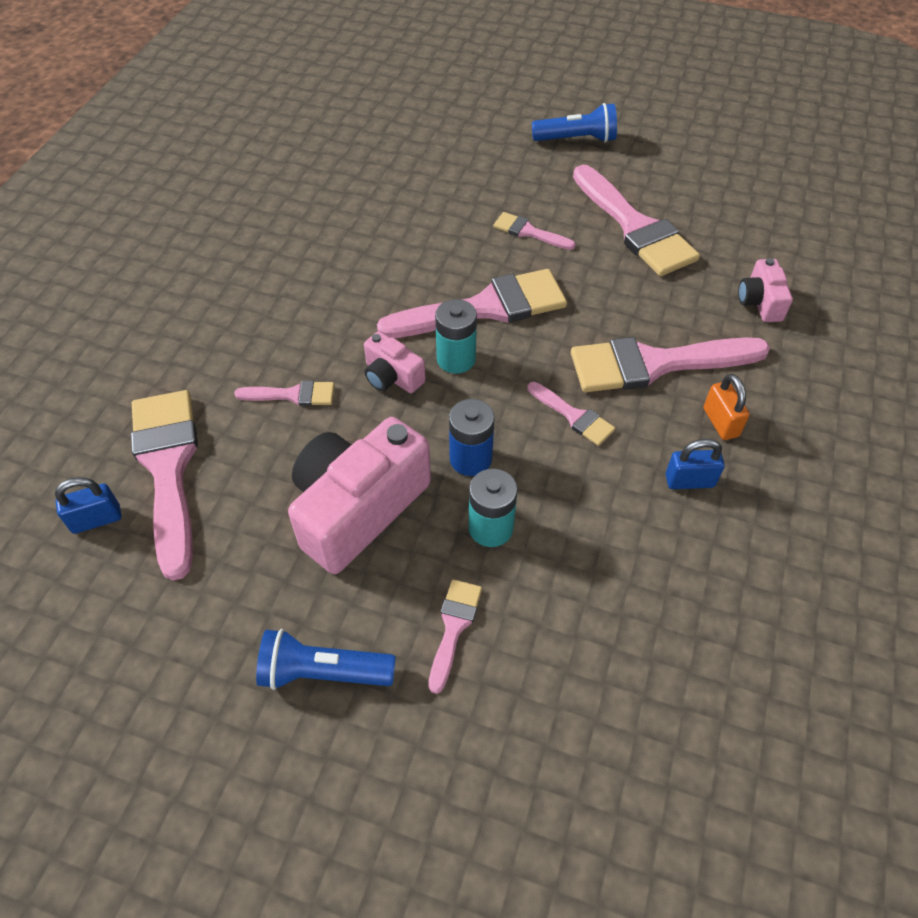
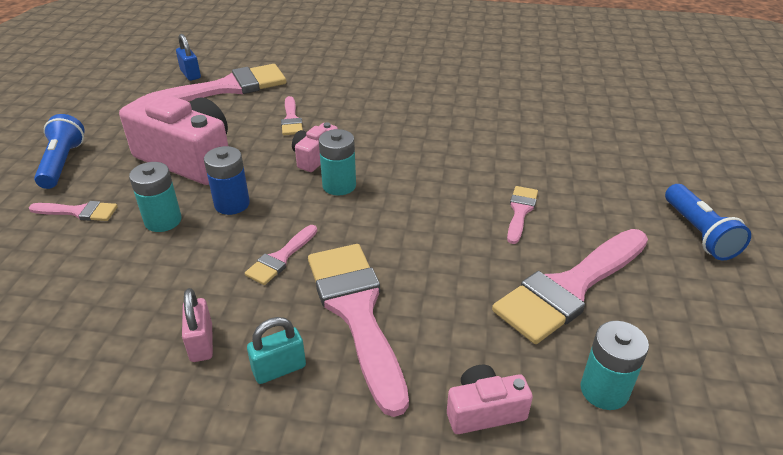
camera: 80 degrees right, 15 degrees down
(485, 308) = (405, 195): pink brush -> none
(689, 481) = (201, 343): blue padlock -> pink padlock
(720, 422) = (279, 369): orange padlock -> turquoise padlock
(740, 237) = (604, 390): none -> turquoise battery

